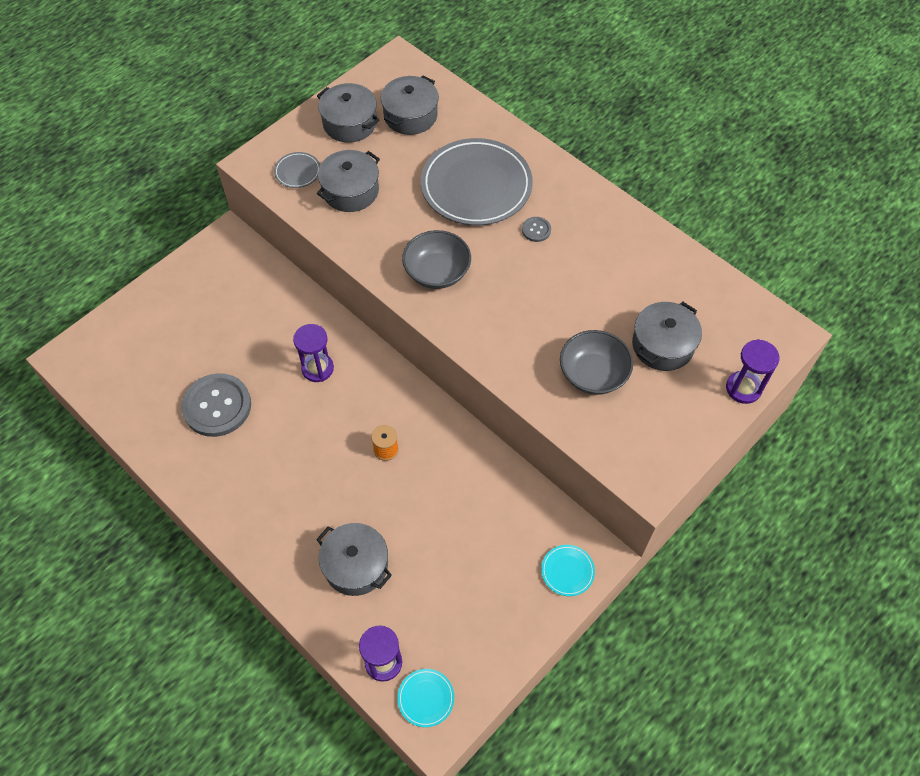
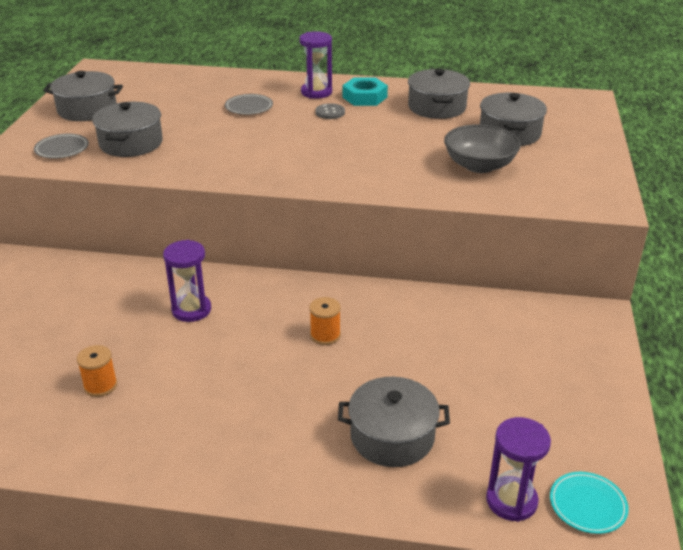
camera: 35 degrees left, 25 degrees down
(217, 406) = (100, 385): grey button -> orange spool
(410, 115) = (143, 91): grey pot -> grey pot (437, 107)
(437, 272) = (271, 160): grey bowl -> none
(476, 186) = (249, 107): grey plate -> grey plate, size x0.42
(567, 571) = (587, 338): turquoise plate -> none
(585, 222) = (364, 97): none -> turquoise nut
(743, 388) = (597, 132): purple hourglass -> purple hourglass (316, 92)

